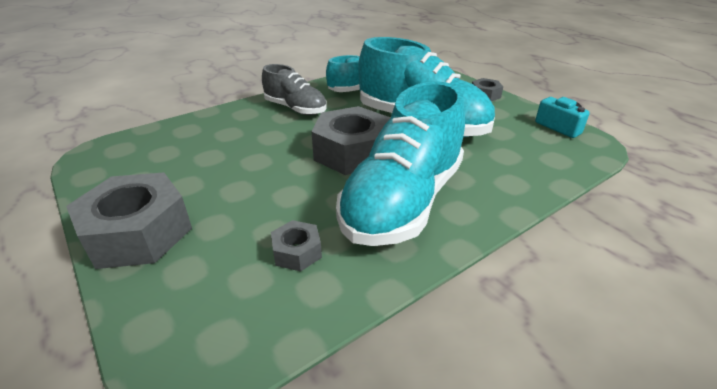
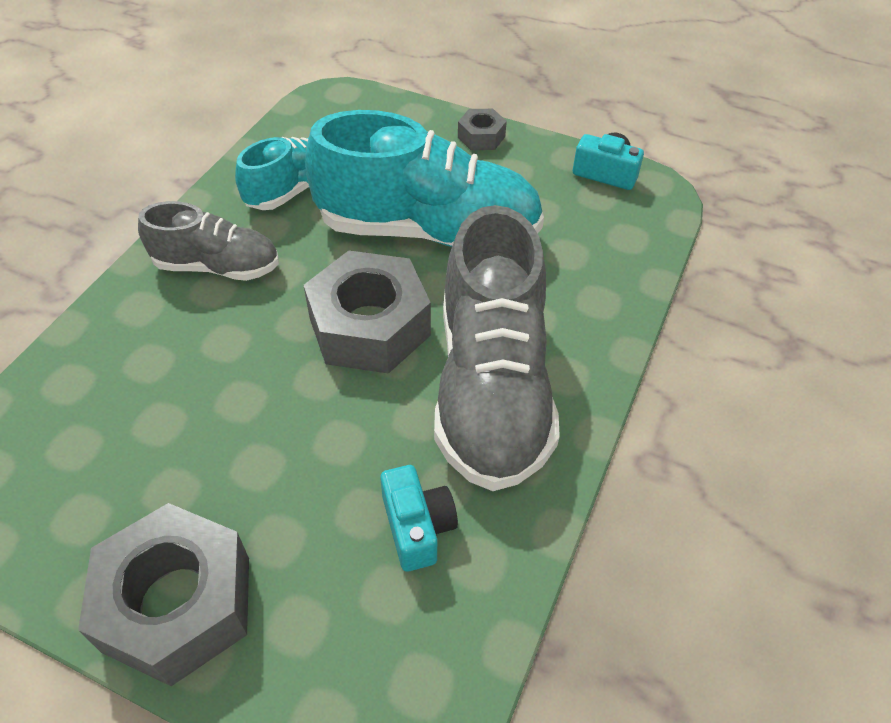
camera: 30 degrees left, 15 degrees up
(297, 252) = (417, 527): grey nut -> turquoise camera
(403, 201) = (491, 387): turquoise shoe -> grey shoe

